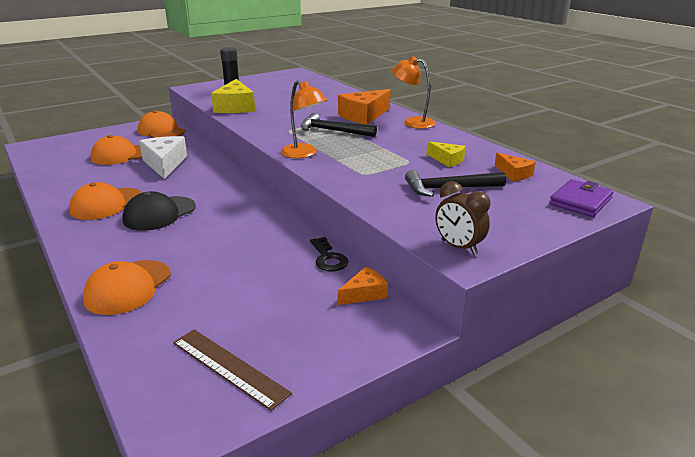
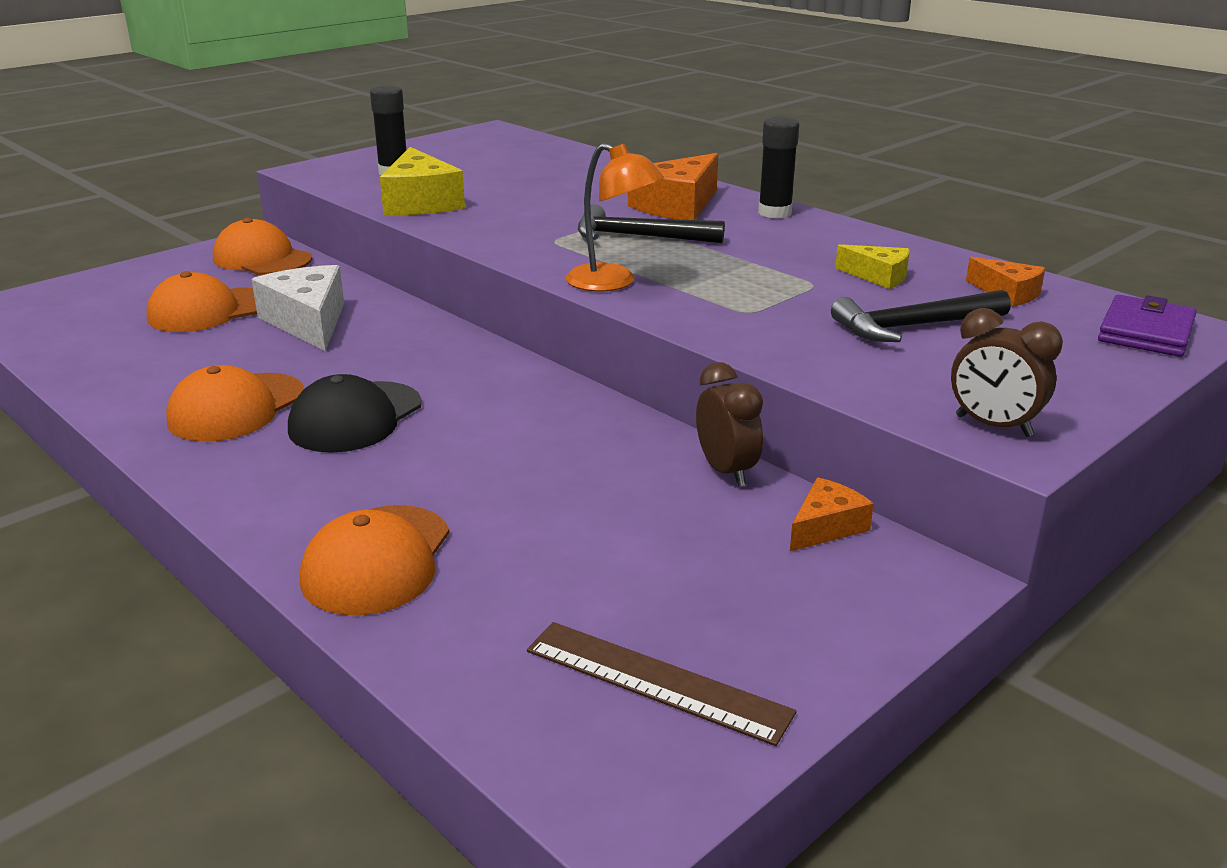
camera: 10 degrees left, 0 degrees up
(328, 258) = (726, 471): black key -> brown clock
(412, 122) = (774, 213): orange lamp -> black glue stick

